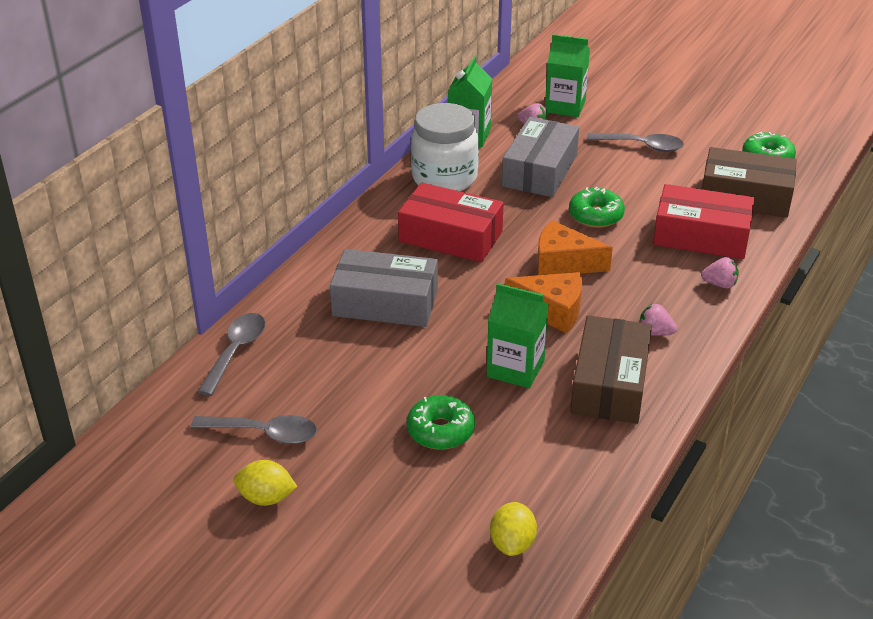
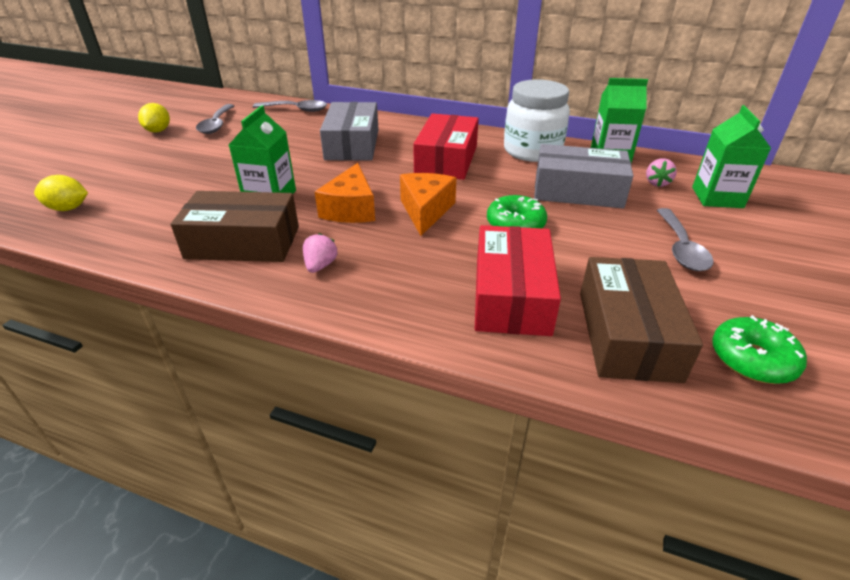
camera: 80 degrees right, 0 degrees up
(440, 431) = (202, 174): green donut -> none
(719, 284) = (415, 310): pink strawberry -> none

